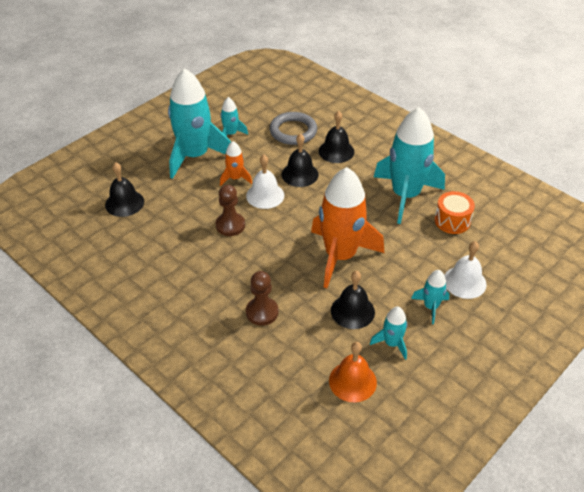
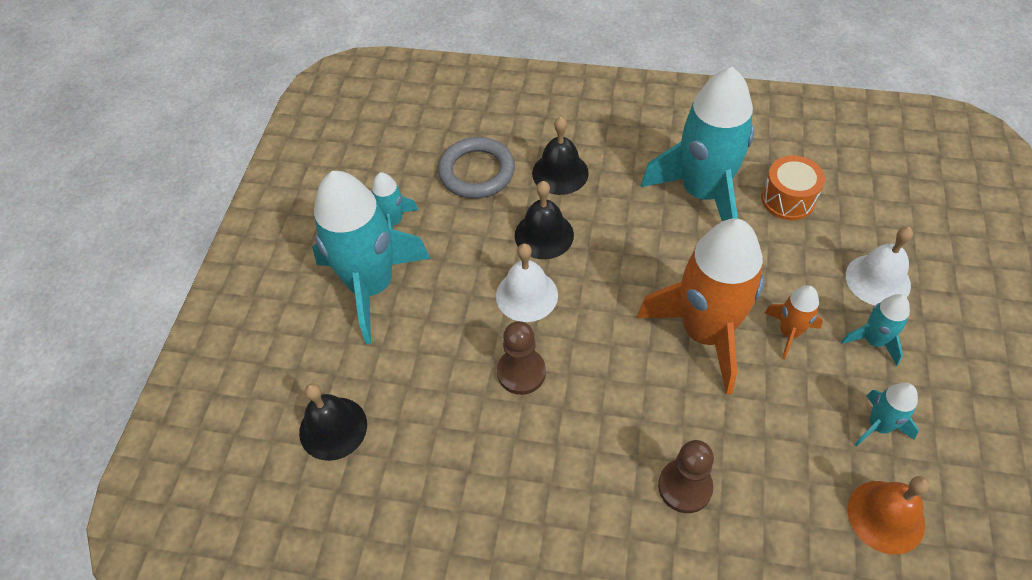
camera: 30 degrees left, 10 degrees up
(235, 178) = (462, 291): orange rocket -> orange rocket (789, 332)
(352, 311) = (792, 408): black bell -> none

